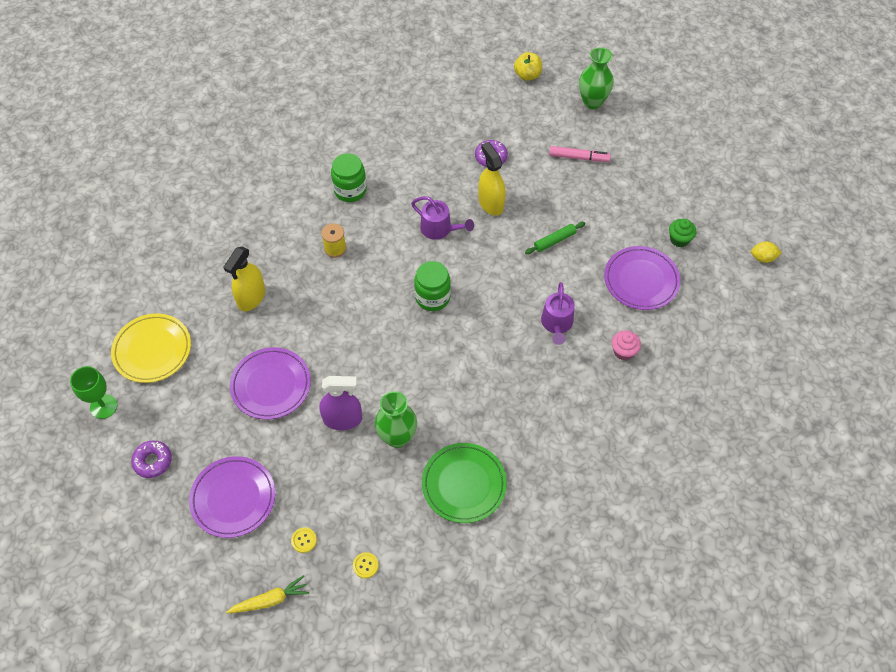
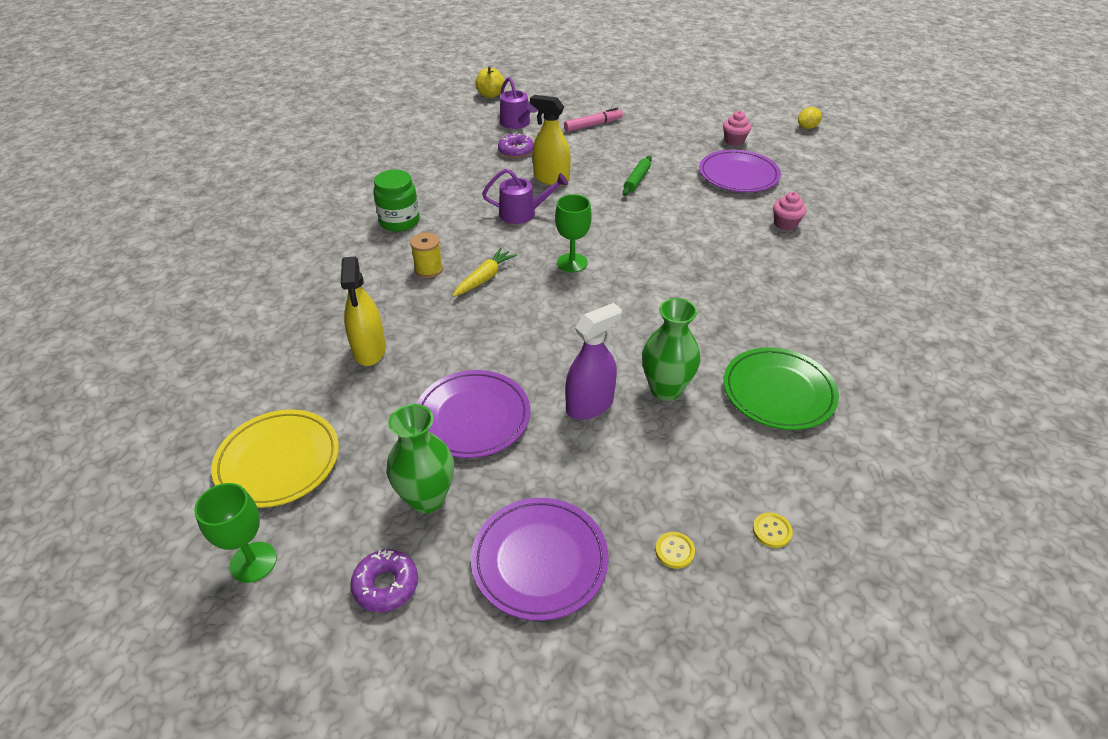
camera: 35 degrees left, 15 degrees down
(270, 600) = (706, 649): yellow carrot -> yellow carrot (484, 278)
(432, 297) = (572, 263): green jar -> green goblet
(557, 324) = (708, 231): purple watering can -> purple watering can (517, 123)
(592, 102) = (564, 92): green vase -> green vase (427, 498)
(679, 239) = (734, 141): green cupcake -> pink cupcake

